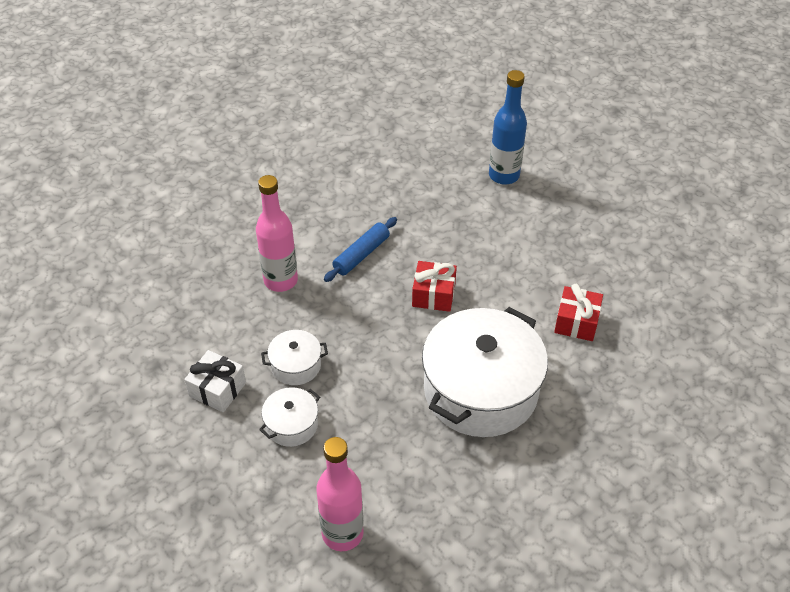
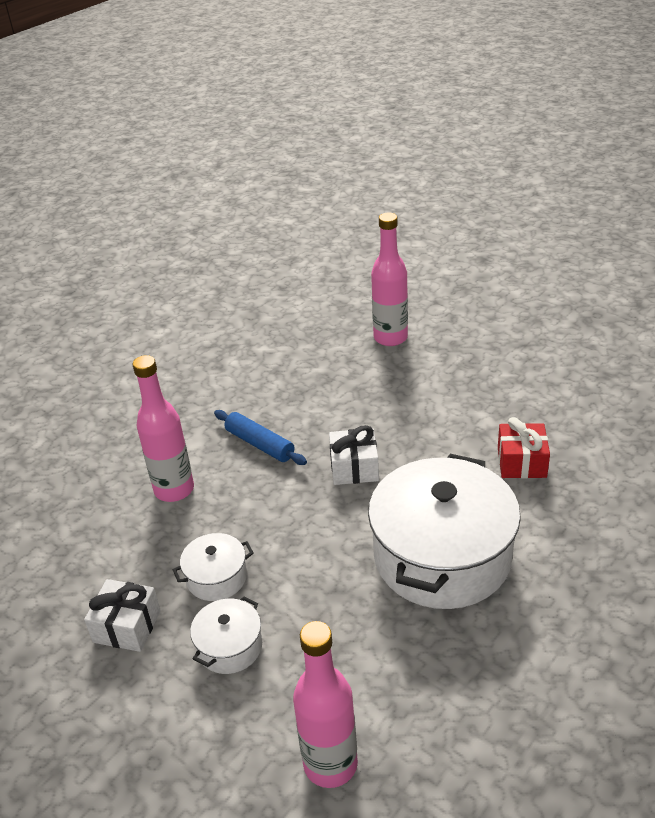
camera: 10 degrees left, 10 degrees down
(361, 255) = (260, 444): blue rolling pin -> blue rolling pin turned 75 degrees counterclockwise
(433, 295) = (354, 468): red gift -> white gift
(504, 175) = (390, 338): blue bottle -> pink bottle

